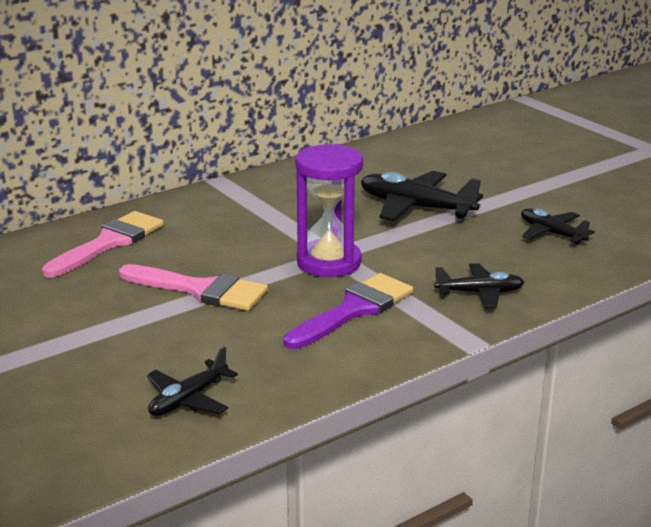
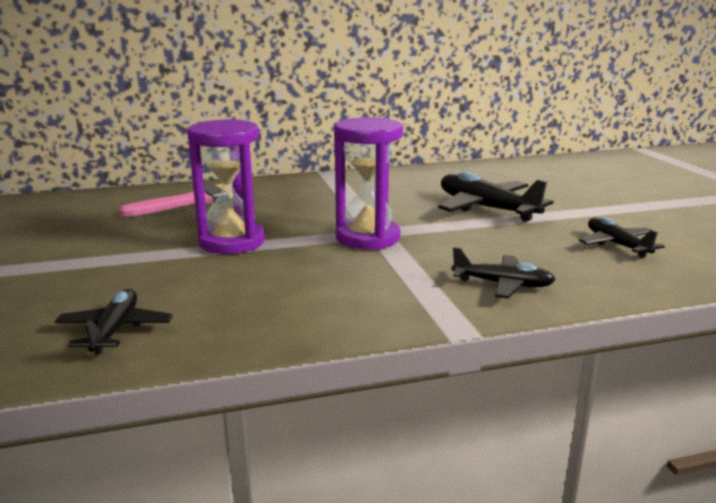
camera: 20 degrees right, 5 degrees down
(188, 399) = (115, 330): black plane -> black plane turned 120 degrees clockwise
(201, 290) = (232, 242): pink brush -> purple hourglass
(354, 310) = (357, 278): purple brush -> none

